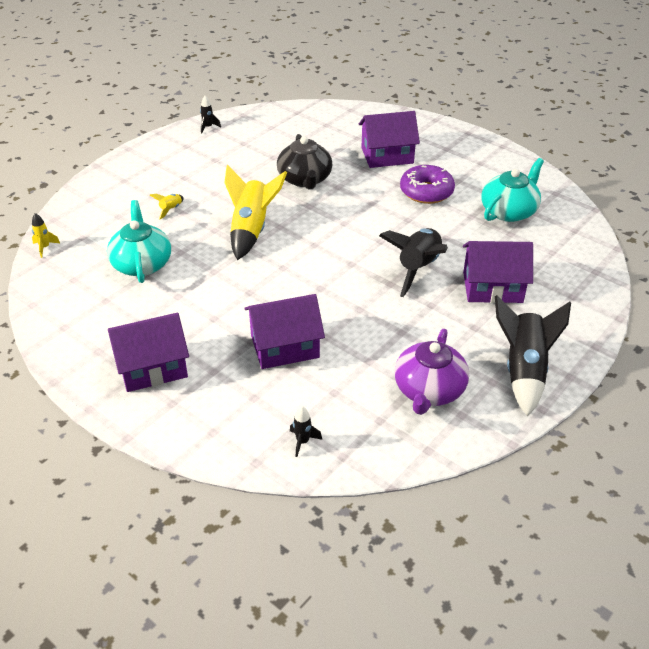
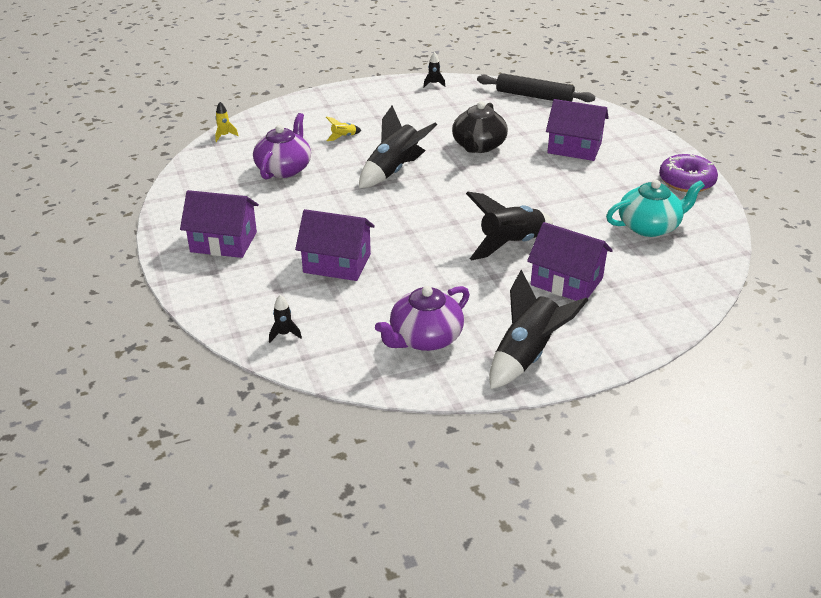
camera: 30 degrees right, 5 degrees down
(142, 264) = (284, 169): turquoise teapot -> purple teapot
(251, 230) = (394, 171): yellow rocket -> black rocket
(309, 114) = (534, 96): none -> black rolling pin
(426, 192) = (582, 187): purple donut -> purple donut (686, 181)

